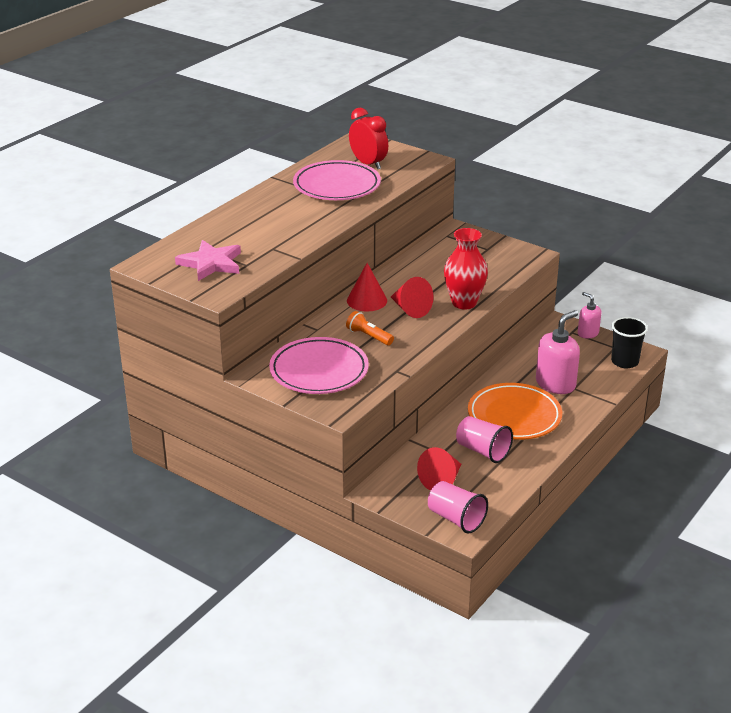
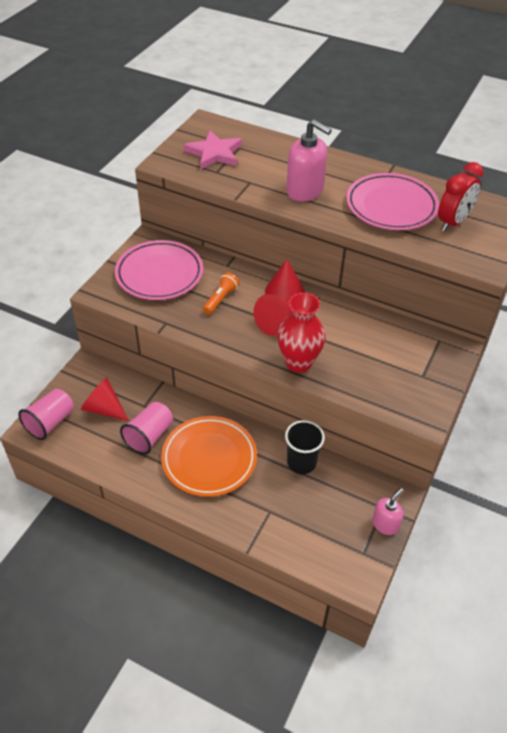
camera: 80 degrees right, 15 degrees up
(555, 384) = (273, 493): pink soap dispenser -> pink soap dispenser (305, 191)
(624, 362) = (334, 563): black cup -> black cup (301, 462)

